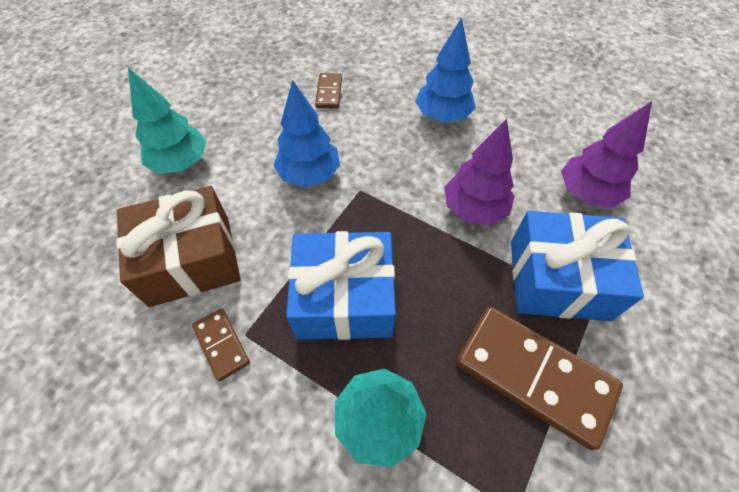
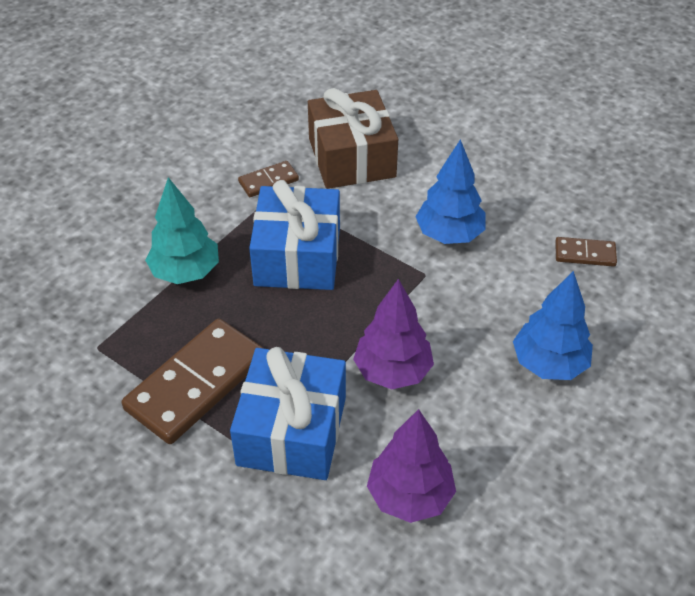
camera: 95 degrees right, 10 degrees down
(181, 163) = (467, 142): turquoise tree -> none

